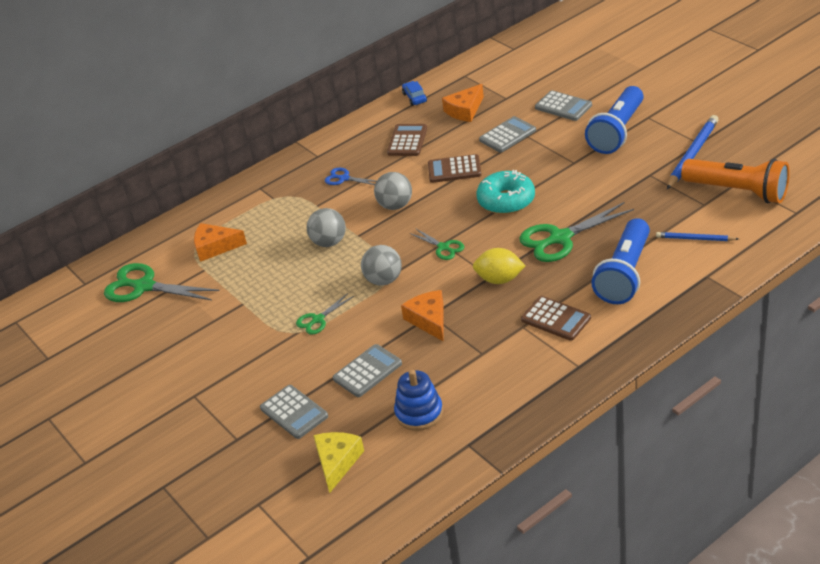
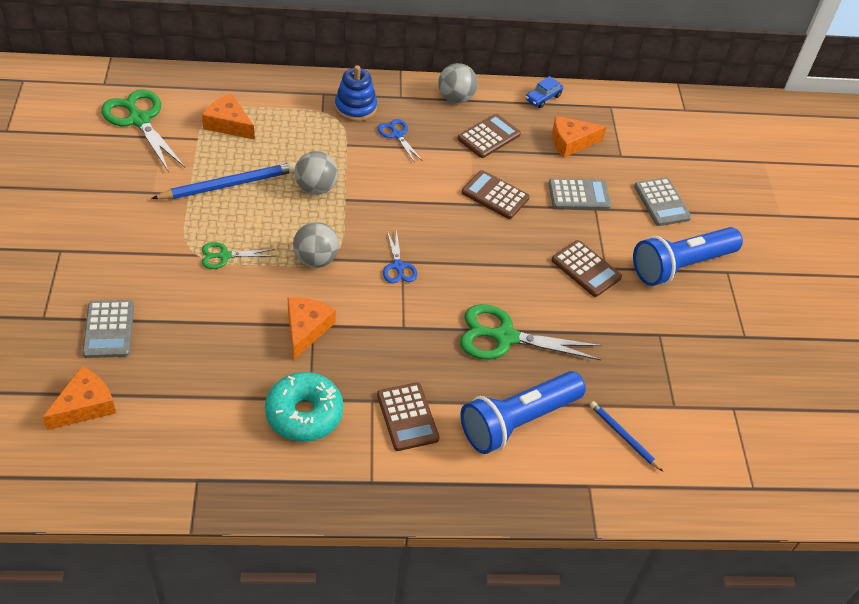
camera: 25 degrees right, 10 degrees up
(337, 462) = (85, 405): yellow cheese -> orange cheese
(367, 371) = (204, 338): grey calculator -> none
(395, 205) = (407, 193): grey ball -> grey ball (455, 98)
(414, 98) = (543, 98): blue car -> blue car turned 150 degrees counterclockwise
(419, 413) = (196, 414): blue stacking toy -> blue stacking toy (355, 108)
(443, 247) = (398, 266): green scissors -> blue scissors
(499, 279) = (407, 337): yellow lemon -> none
(506, 201) = (502, 261): turquoise donut -> turquoise donut (304, 414)
(563, 171) = (586, 269): none -> brown calculator
(692, 154) = (724, 344): blue pencil -> blue pencil (228, 185)
(738, 191) = (722, 419): orange flashlight -> none

